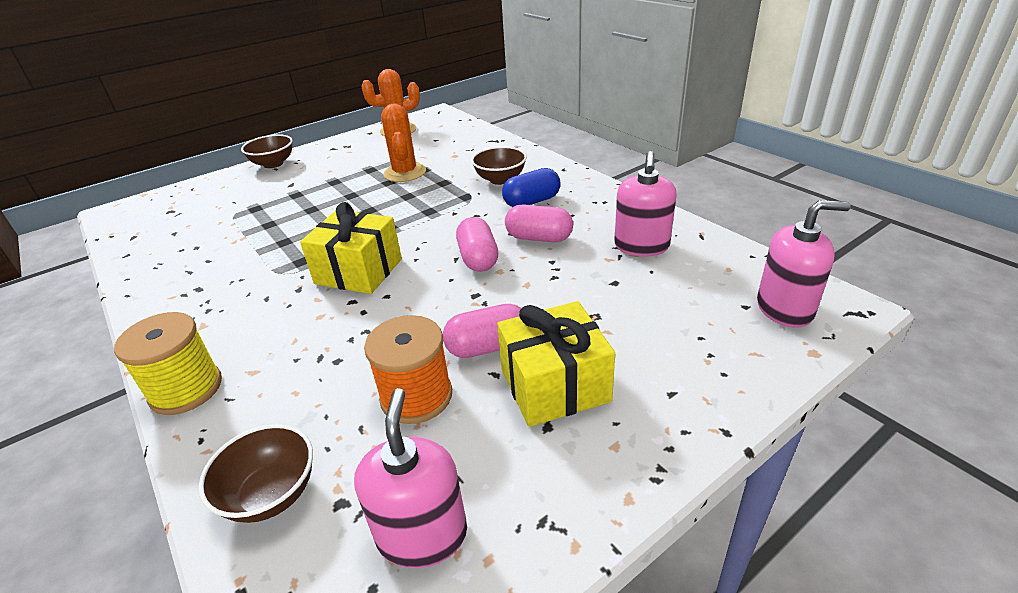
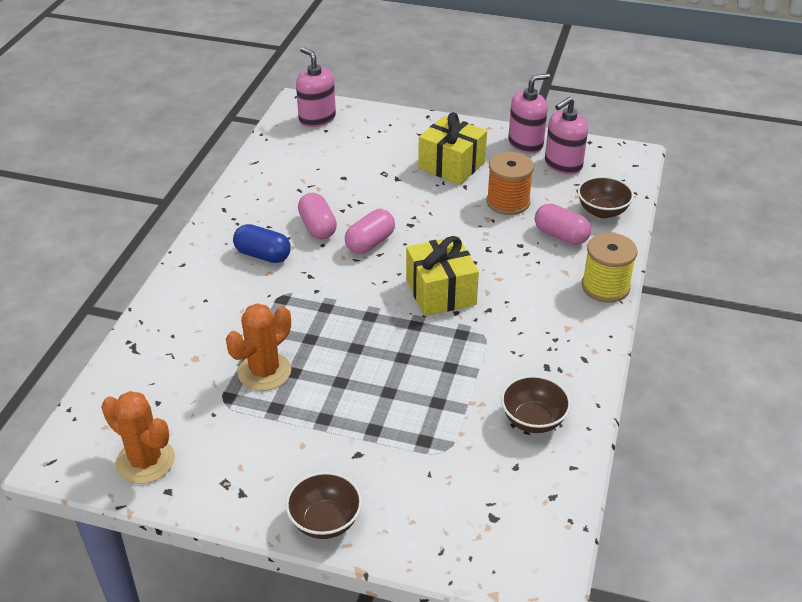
camera: 130 degrees left, 5 degrees up
(488, 347) = (449, 197): pink capsule -> pink capsule (561, 235)
(500, 179) = (232, 294): brown bowl -> brown bowl (533, 420)
(641, 246) = (290, 180): pink soap dispenser -> pink soap dispenser (525, 143)

